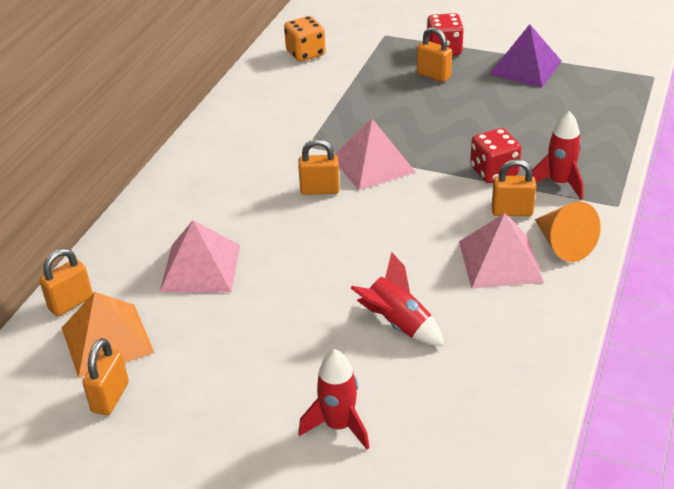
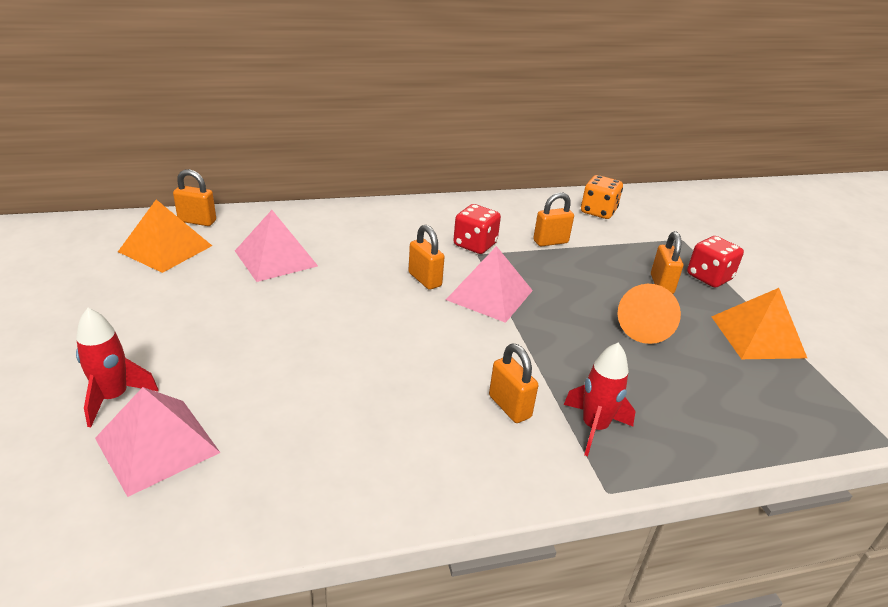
camera: 50 degrees right, 5 degrees down
(110, 397) = (102, 271): orange padlock -> orange padlock (550, 242)
(398, 324) = (275, 386): red rocket -> none
(494, 172) = (560, 372): red dice -> red dice (475, 244)
(500, 261) = (421, 425): pink pyramid -> pink pyramid (157, 445)
(525, 67) = (757, 336): purple pyramid -> orange pyramid
(563, 245) = (491, 466): orange cone -> orange cone (645, 328)

